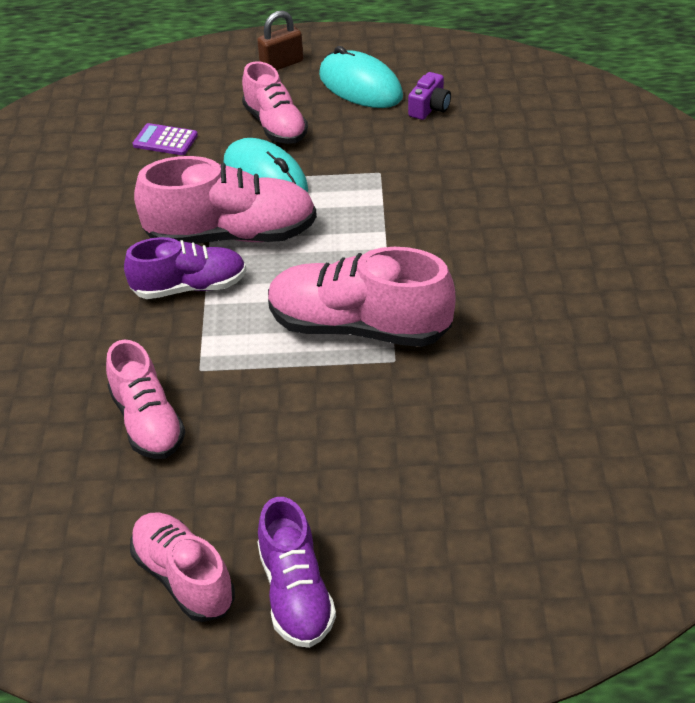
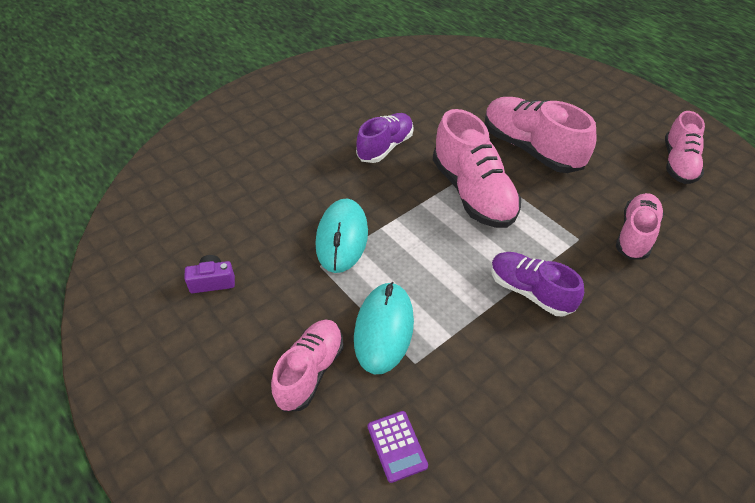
camera: 130 degrees left, 5 degrees up
(231, 236) = (463, 304): pink shoe -> pink shoe (531, 149)
(281, 64) = (203, 440): brown padlock -> none
(296, 593) = (634, 128): purple shoe -> purple shoe (385, 147)
(360, 86) = (206, 347): turquoise mouse -> turquoise mouse (342, 238)

